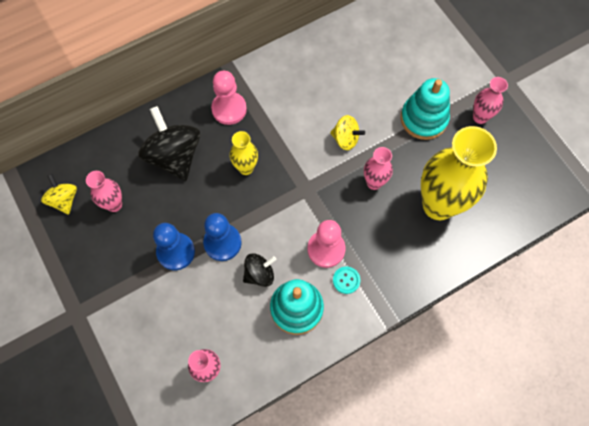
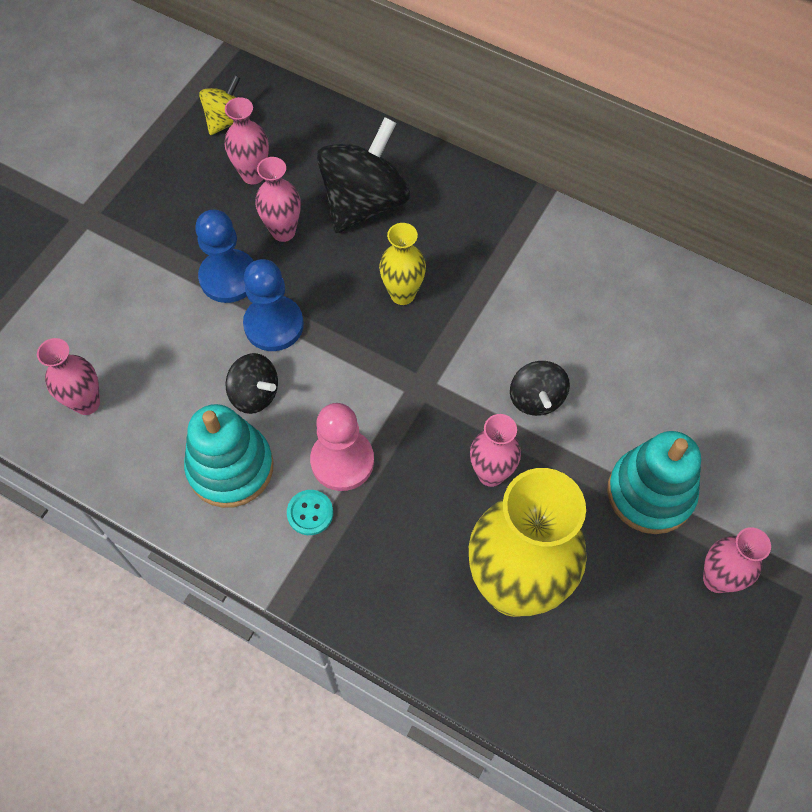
camera: 60 degrees right, 5 degrees down
(165, 207) = (283, 231): none -> pink vase
(229, 109) = (478, 227): pink pawn -> none
(345, 139) = (536, 398): yellow spinning top -> black spinning top

